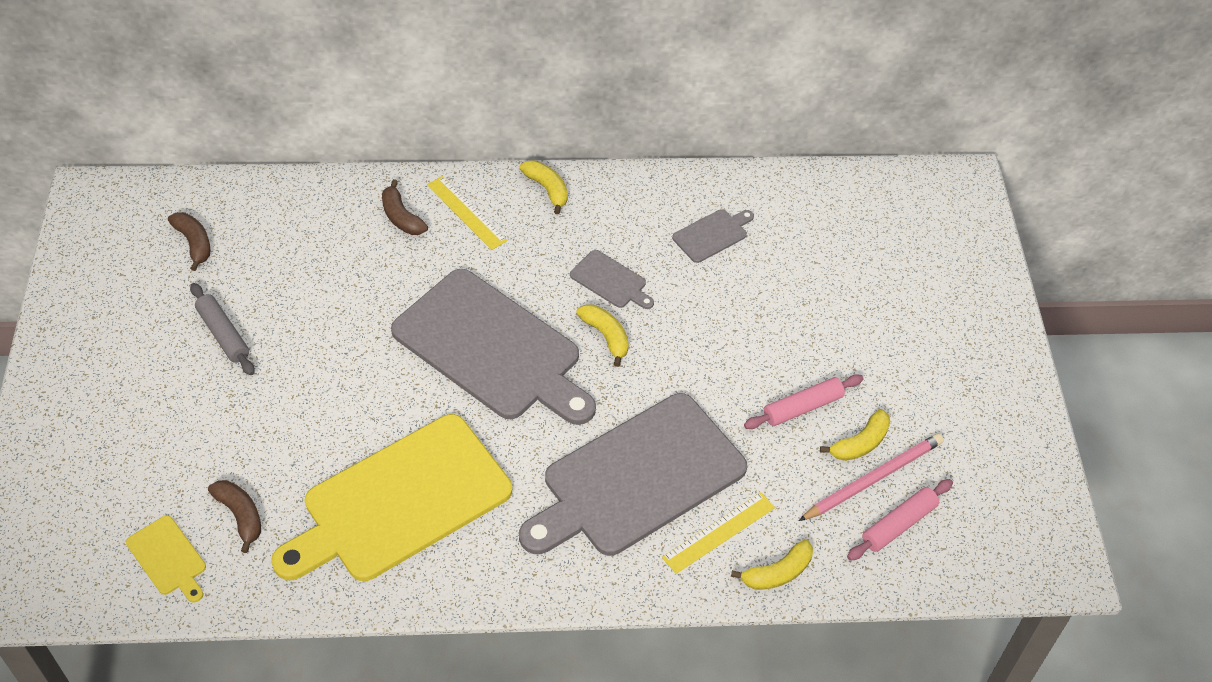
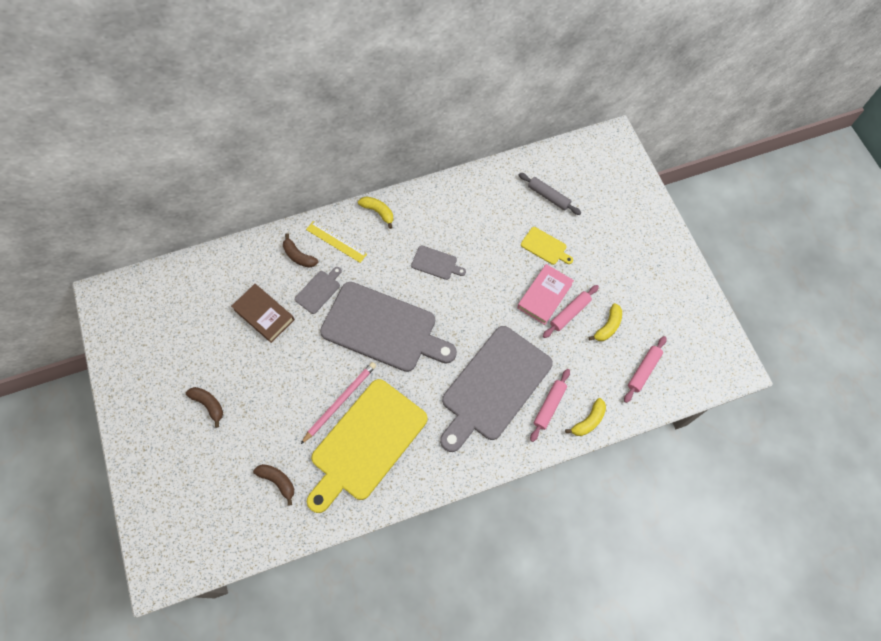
camera: 15 degrees left, 15 degrees up
(168, 558) = (246, 521): yellow cutting board -> yellow cutting board (545, 247)
(194, 243) = (180, 310): brown banana -> brown banana (209, 404)
(223, 334) = (222, 367): grey rolling pin -> grey rolling pin (548, 196)
(316, 281) = (264, 314): none -> brown book
(606, 336) = (446, 300): yellow banana -> none
(712, 234) = (483, 215): grey cutting board -> grey cutting board (319, 290)
(719, 532) = (549, 406): yellow ruler -> pink rolling pin
(769, 372) = (544, 296): none -> pink book
(873, 479) = (621, 346): pink pencil -> pink pencil (340, 401)

